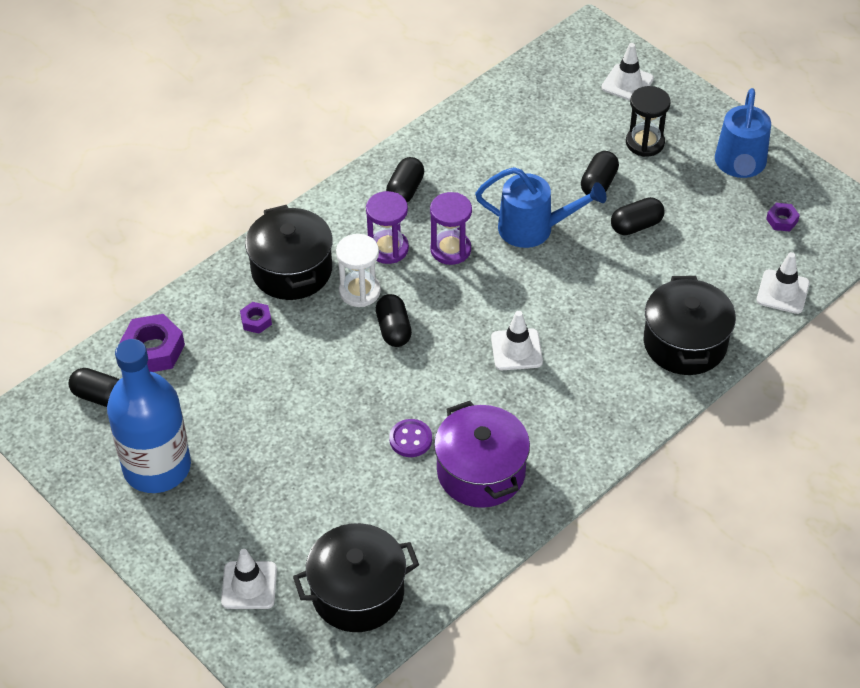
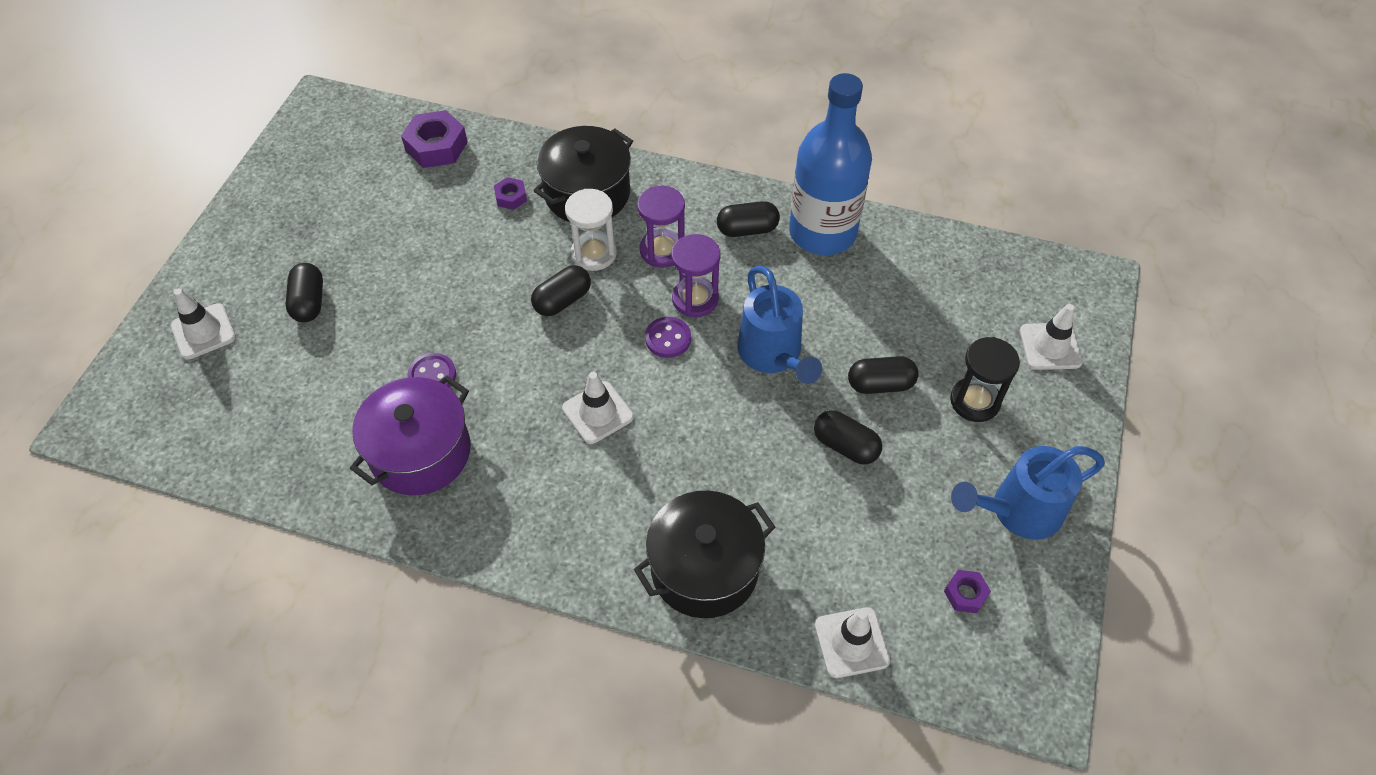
camera: 60 degrees right, 5 degrees up
(100, 396) = (366, 137): black capsule -> black capsule (309, 302)
(157, 467) = (307, 209): blue bottle -> blue bottle (822, 232)
(357, 593) = (226, 417): black pot -> none
(477, 281) = (668, 338): none -> purple button

